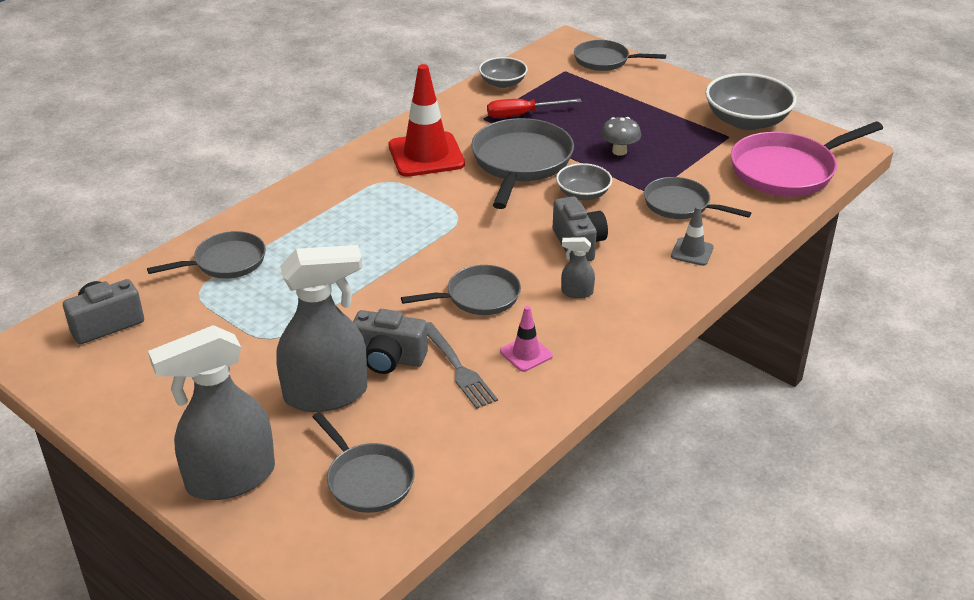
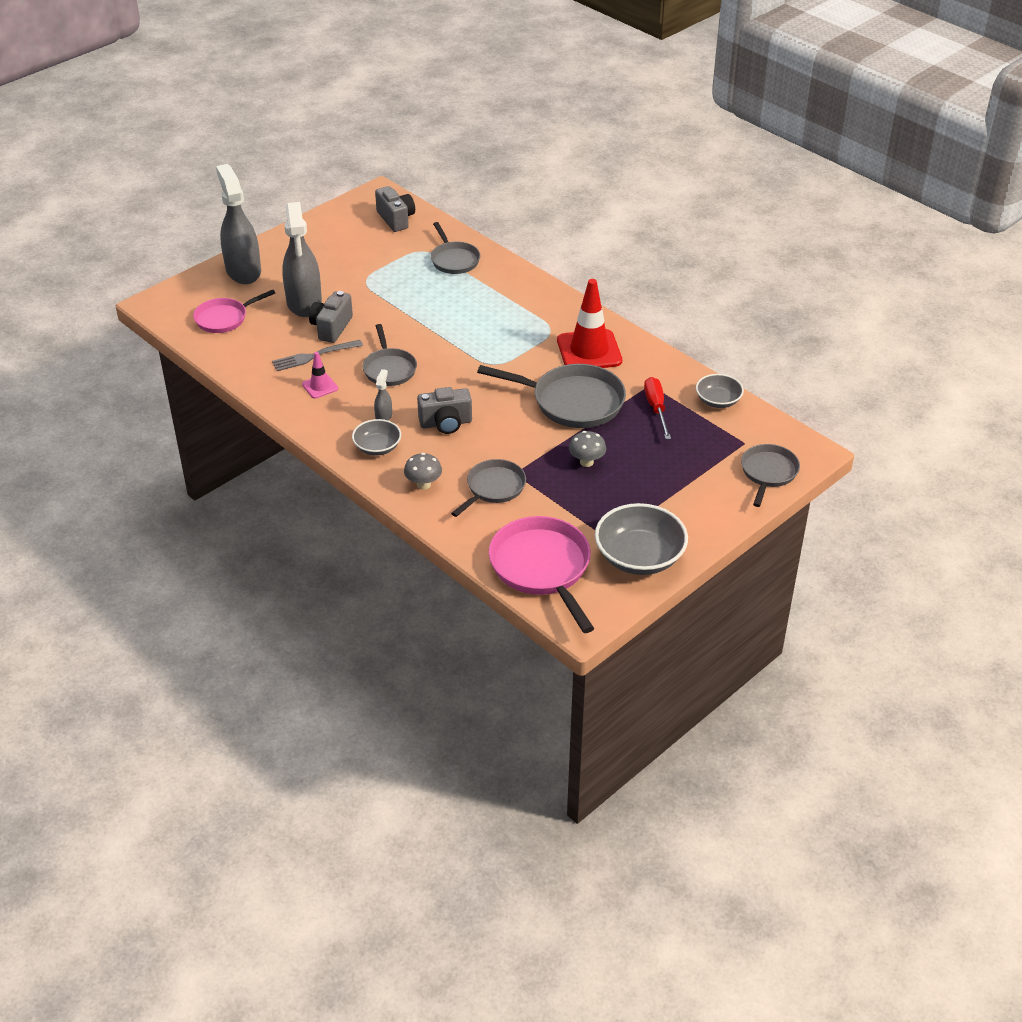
camera: 95 degrees right, 5 degrees up
(367, 479) = (224, 318): grey pan -> pink pan
(583, 194) = (518, 433): grey bowl -> grey bowl (377, 447)
(692, 252) = (423, 484): grey traffic cone -> grey mushroom

